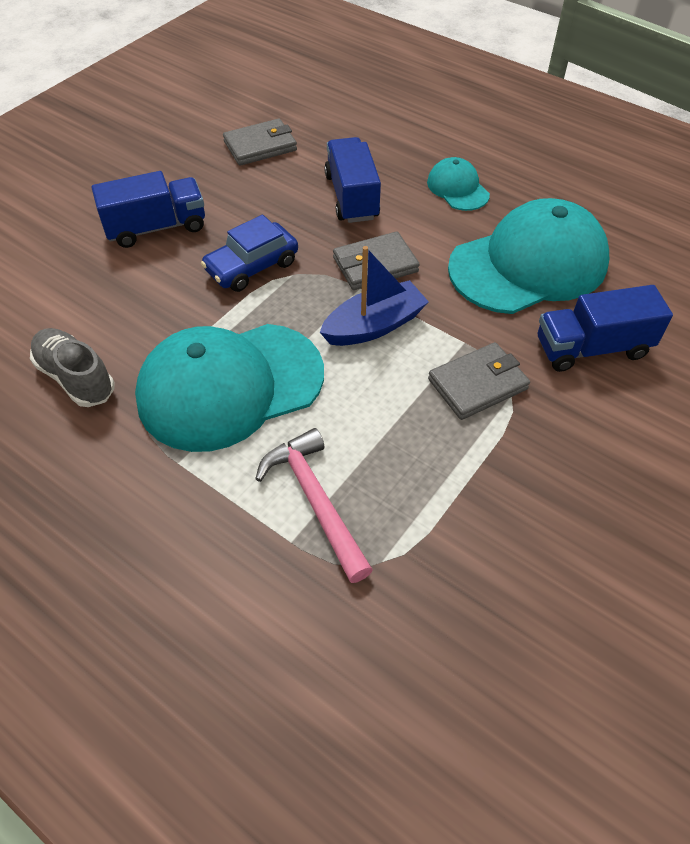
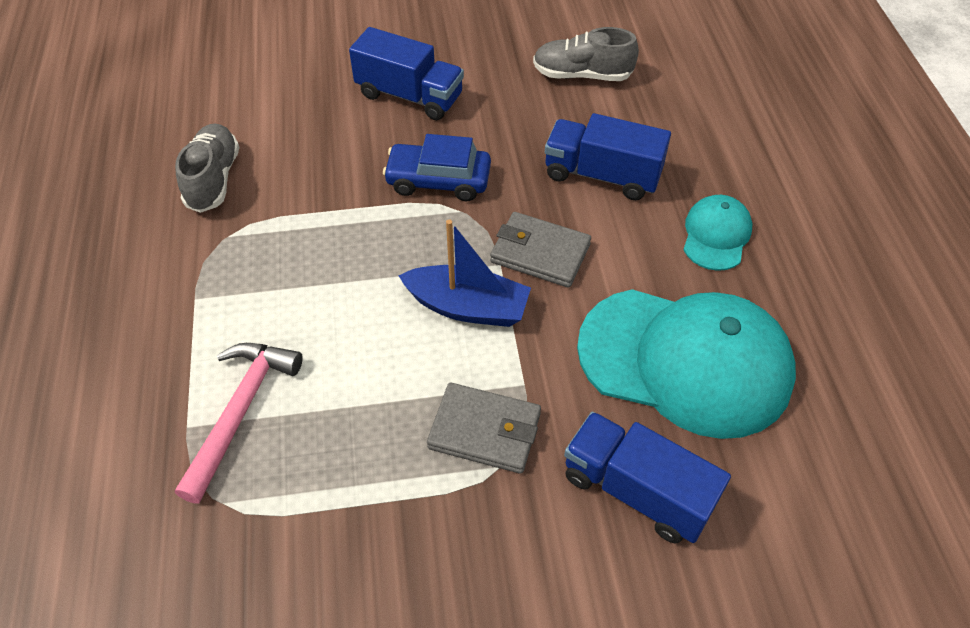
camera: 45 degrees right, 0 degrees up
(230, 386) = (299, 268): turquoise cap -> none
(260, 146) = (582, 75): grey wallet -> grey shoe
(352, 197) = (602, 175): blue truck -> blue truck turned 105 degrees counterclockwise

